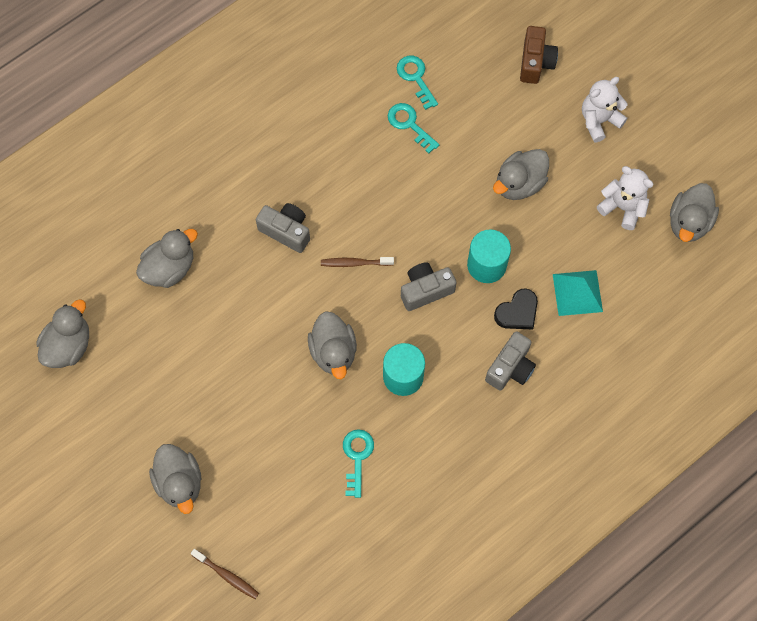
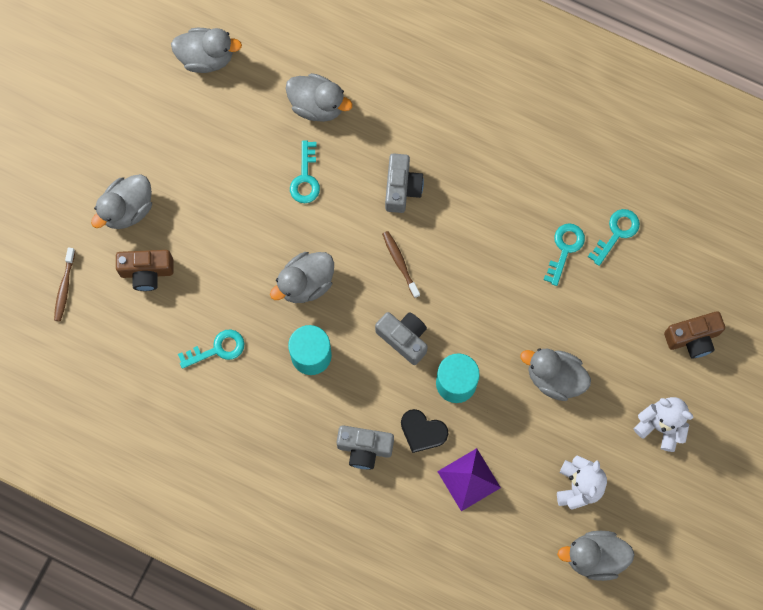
camera: 65 degrees right, 5 degrees up
(233, 308) = (305, 178): none -> turquoise key
(251, 490) = (147, 272): none -> brown camera
(577, 292) = (469, 479): turquoise pyramid -> purple pyramid

